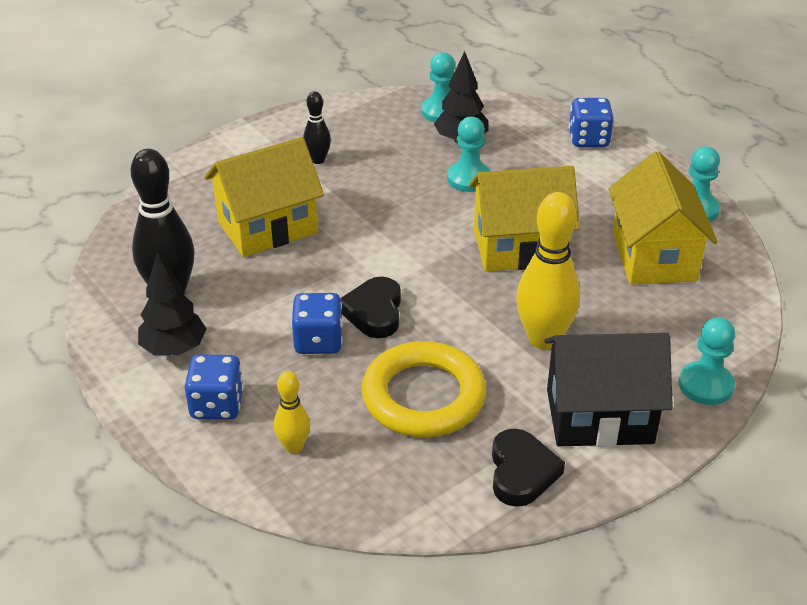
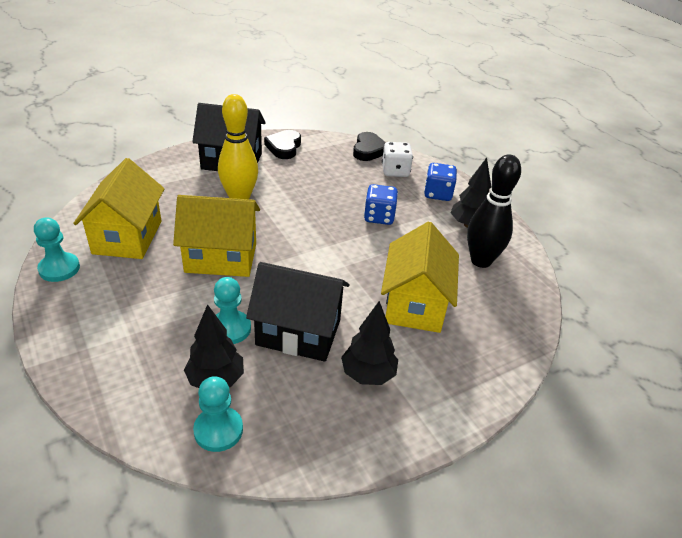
camera: 175 degrees left, 0 degrees up
(267, 227) = (415, 304): yellow house -> yellow house turned 60 degrees counterclockwise
(293, 447) = (395, 171): yellow bowling pin -> white dice
(318, 160) = (368, 374): black bowling pin -> black tree
(374, 312) = (341, 228): black heart -> black heart (369, 150)
(396, 184) = (298, 332): none -> black house
(423, 396) = (322, 182): yellow ring -> none
(588, 139) = (85, 361): blue dice -> none
(705, 385) = (163, 165): turquoise pawn -> none

